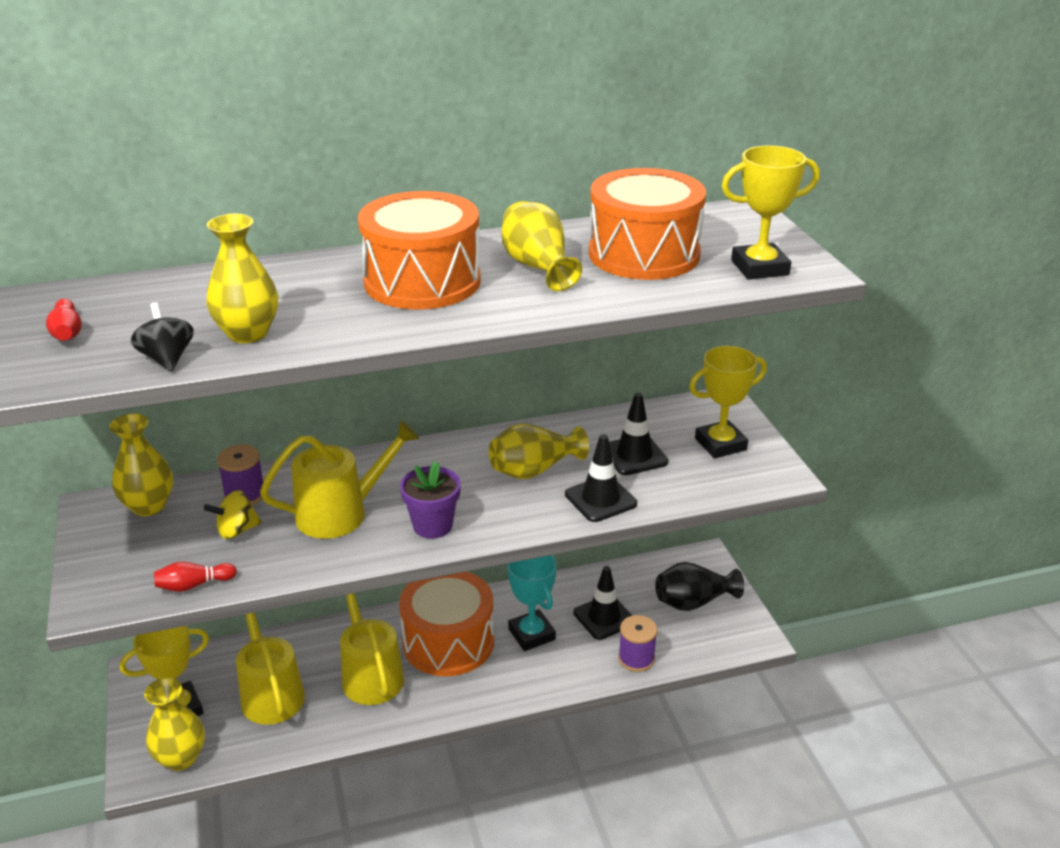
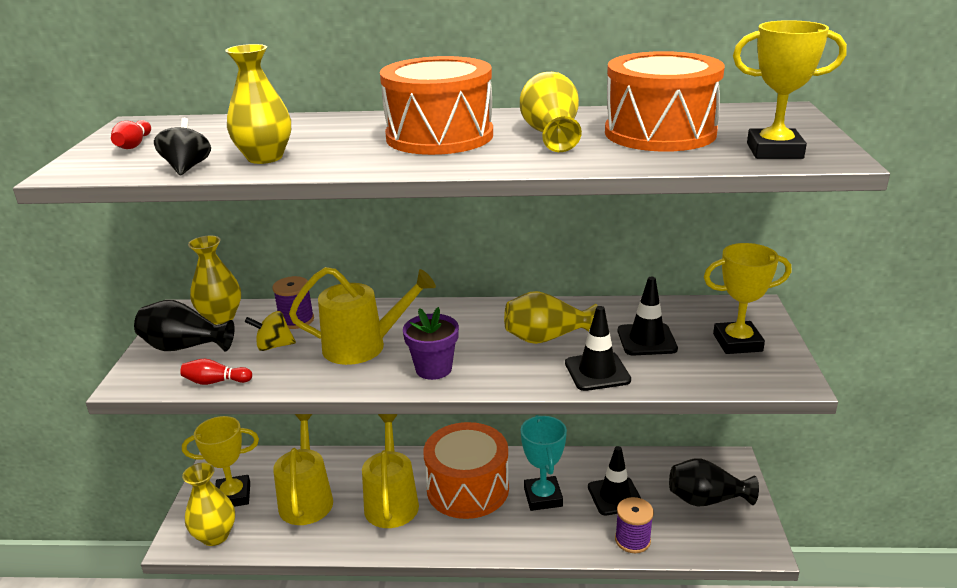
camera: 20 degrees right, 5 degrees down
(128, 551) = (185, 347): none -> black vase

